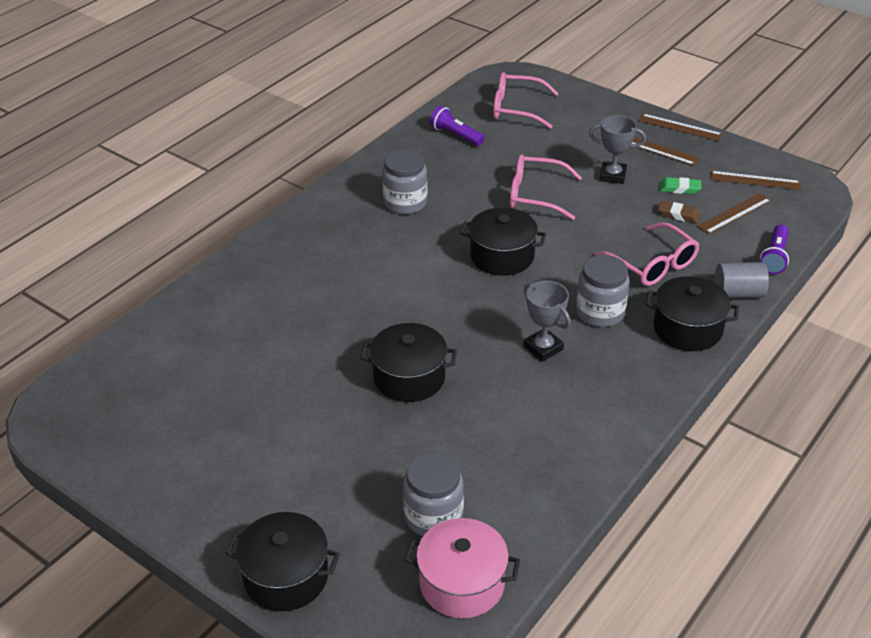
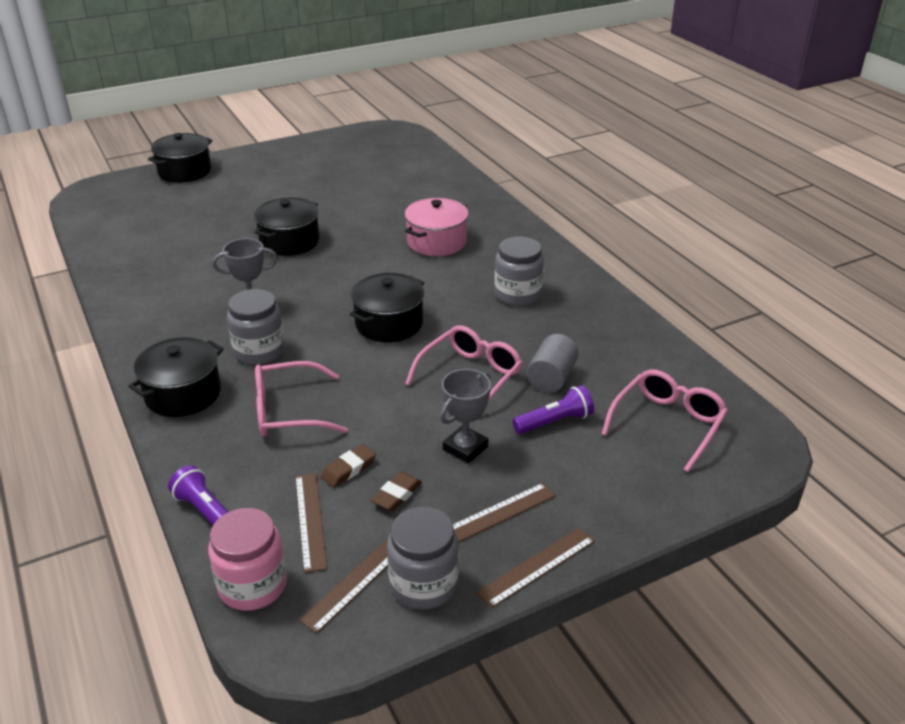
camera: 115 degrees right, 5 degrees down
(433, 516) = (161, 220): grey jar -> grey jar (423, 584)
(456, 135) = (628, 359): purple flashlight -> purple flashlight (554, 422)
(462, 583) = (104, 217): pink pot -> pink pot (436, 242)
(679, 188) = (397, 495): green eraser -> brown eraser
(738, 293) = (188, 452): grey cylinder -> grey cylinder (551, 378)
(799, 215) = (252, 585): none -> pink jar

